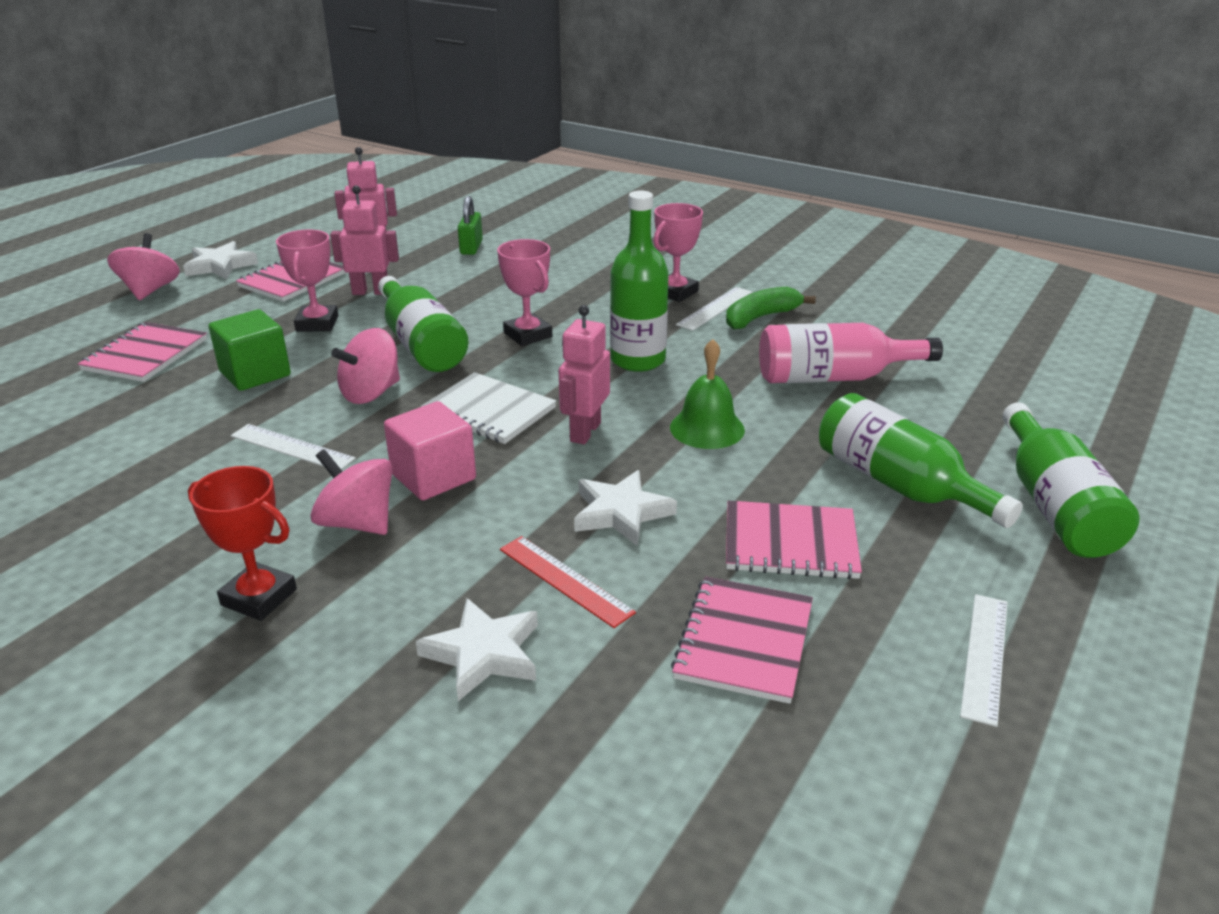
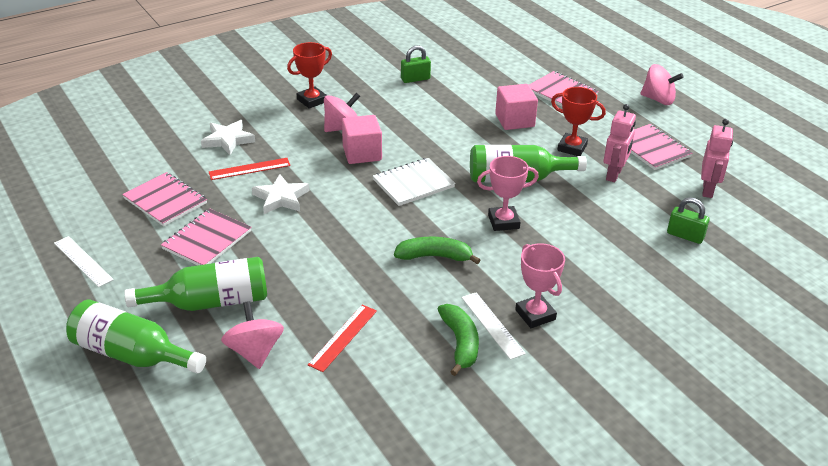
camera: 115 degrees right, 5 degrees up
(122, 496) = (415, 79): none -> green padlock
(220, 265) = (692, 126): white star -> none
(255, 373) = (514, 120): green cube -> pink cube
(292, 447) = (423, 121): white ruler -> none
(317, 323) = (572, 148): pink trophy -> red trophy
(371, 393) = (464, 151): pink spinning top -> pink spinning top (255, 352)
(585, 432) = (364, 209): pink robot -> none
(638, 360) = (434, 256): green bottle -> green banana
(707, 428) = (330, 254): green bell -> none
(834, 377) = (343, 337): pink bottle -> red ruler

